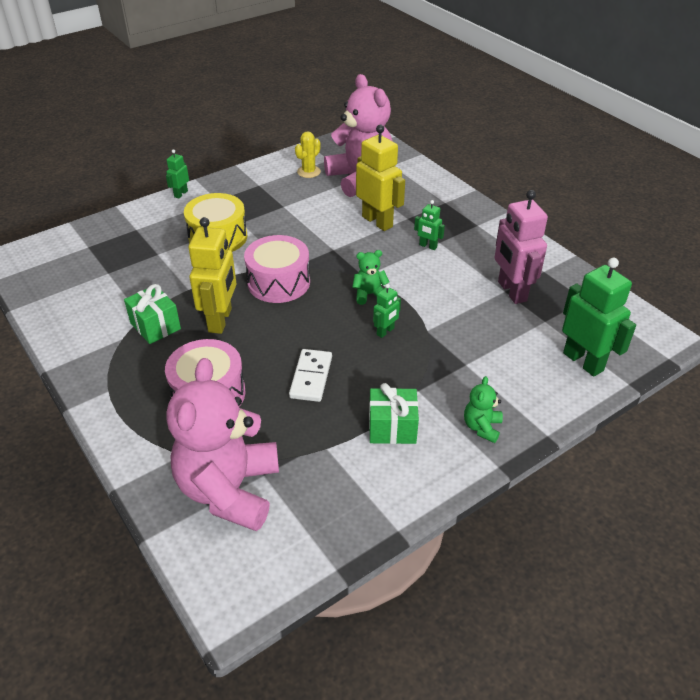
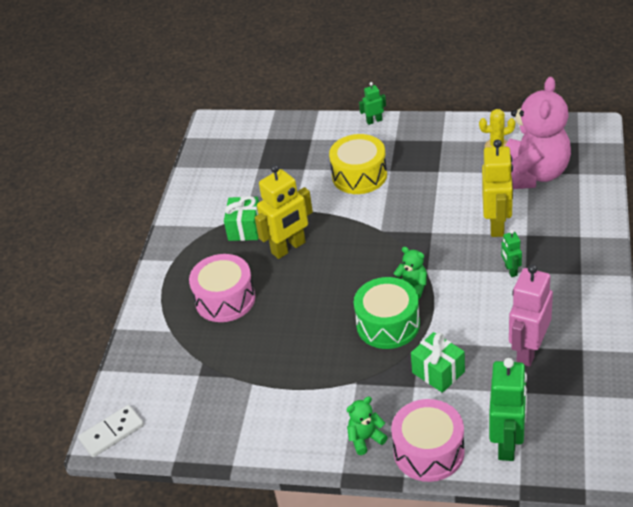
camera: 50 degrees right, 0 degrees up
(229, 490) = (171, 371): pink teddy bear -> none
(278, 282) = (359, 239): pink drum -> pink drum (428, 451)
(311, 377) = (298, 327): white domino -> white domino (112, 433)
(385, 331) = (388, 324): green robot -> green drum
(392, 428) = (307, 398): green gift -> green gift (438, 372)

